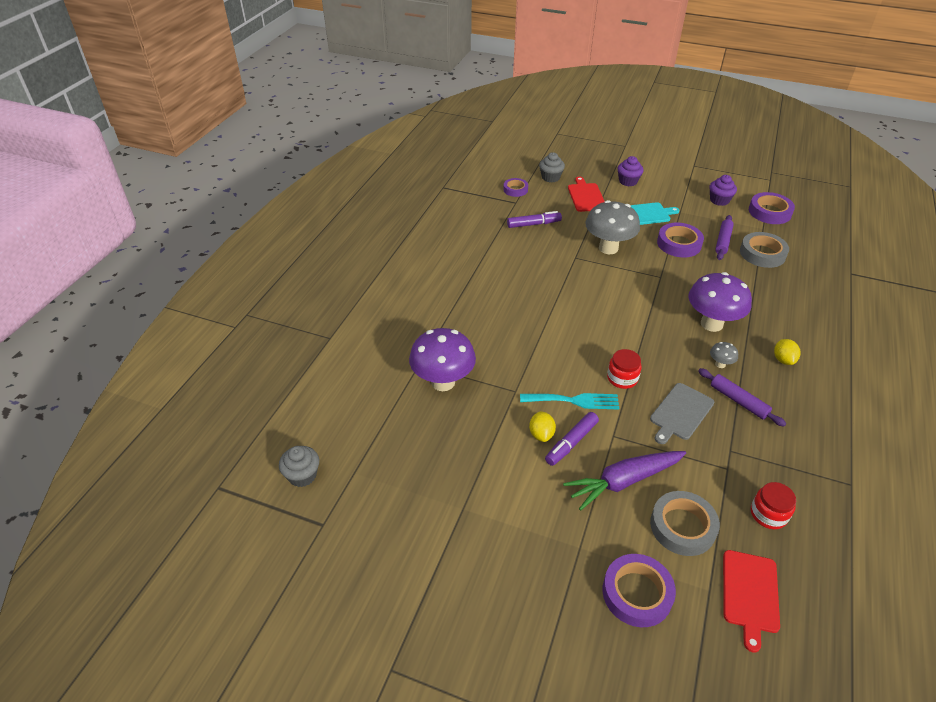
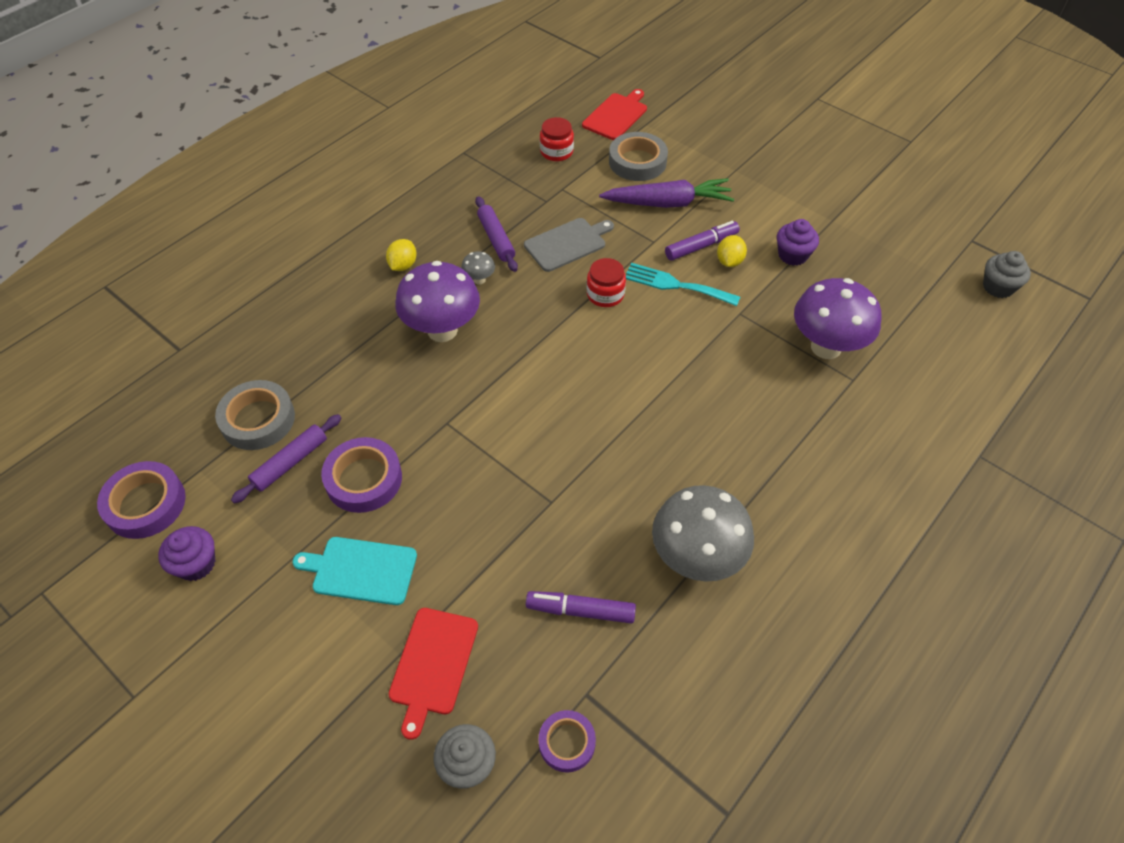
camera: 160 degrees left, 10 degrees up
(608, 248) = (484, 506): grey mushroom -> grey mushroom (696, 558)
(628, 181) = (314, 687): purple cupcake -> purple cupcake (792, 255)
(637, 593) = (704, 135): purple tape -> none

